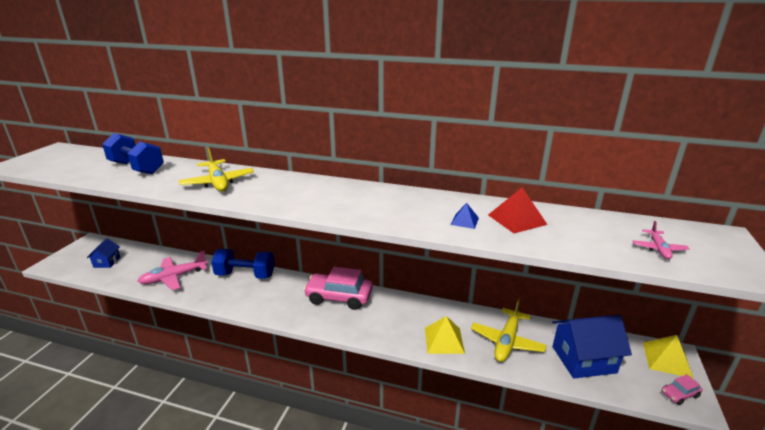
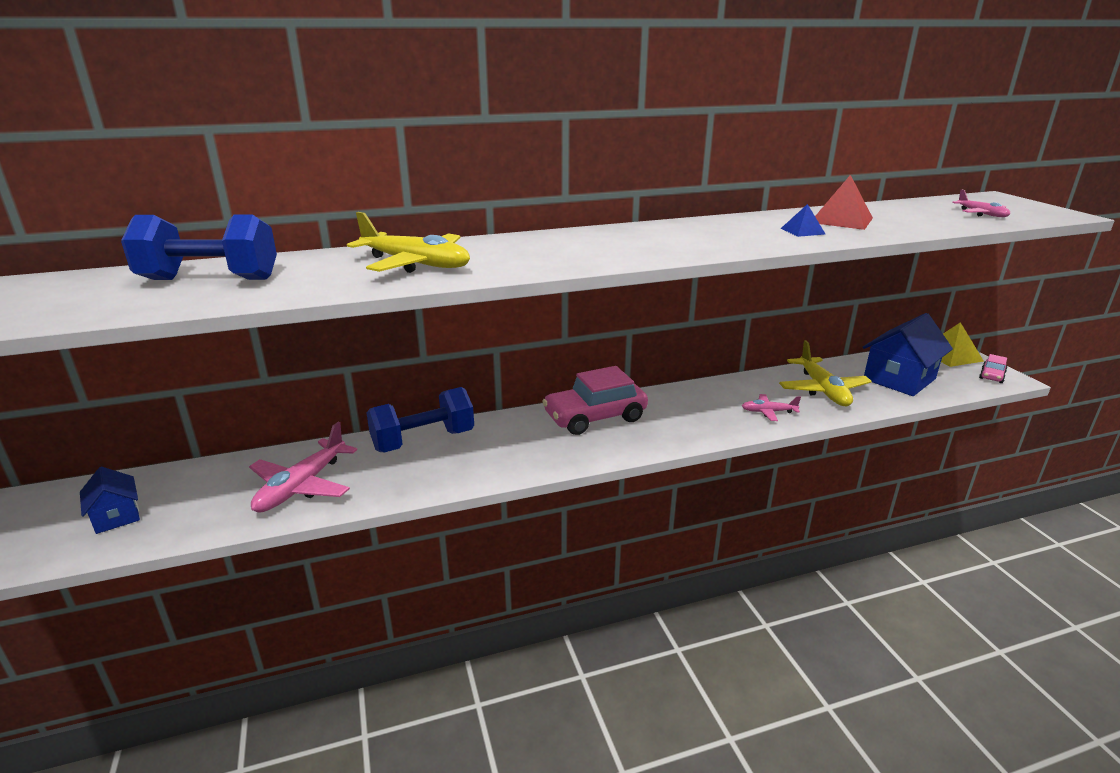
camera: 35 degrees left, 0 degrees up
(444, 340) = (768, 412): yellow pyramid -> pink plane

